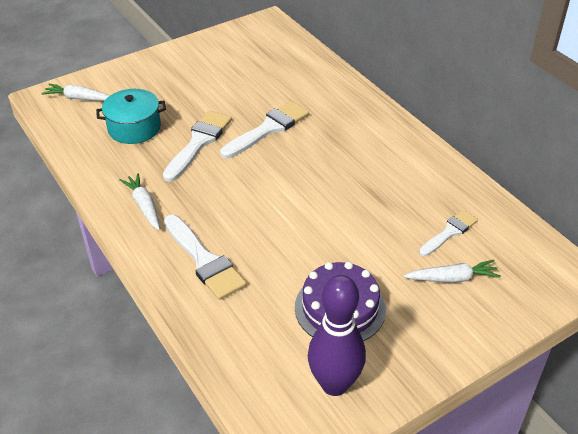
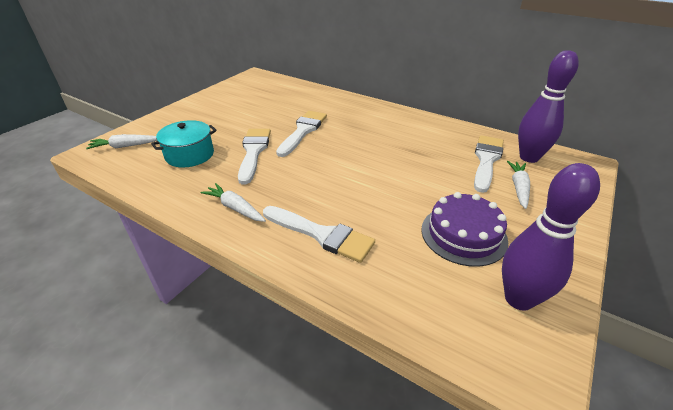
camera: 25 degrees left, 5 degrees down
(449, 232) = (486, 160): white brush -> white brush, size x1.59
(452, 278) = (518, 188): white carrot -> white carrot turned 45 degrees counterclockwise
(507, 245) = (529, 157): none -> purple bowling pin

